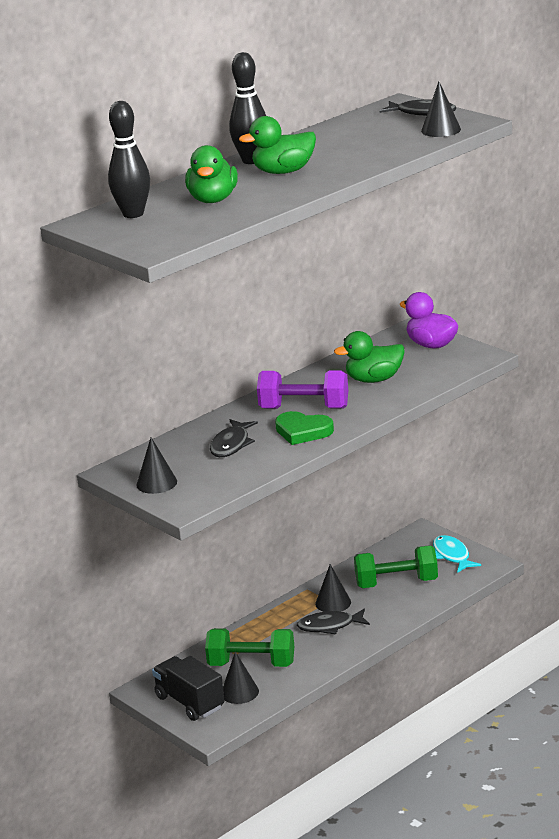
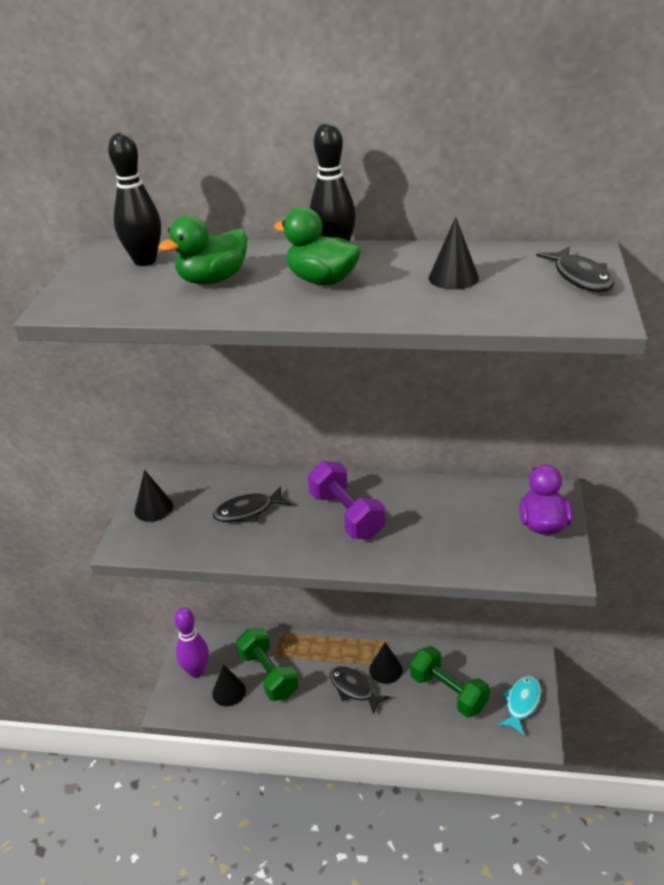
camera: 50 degrees right, 10 degrees up
(190, 702) = (196, 671): black truck -> purple bowling pin
(303, 431) = (305, 539): green heart -> none
(374, 379) = (439, 527): green duck -> none
(441, 130) = (548, 309): black cone -> black cone (453, 278)

